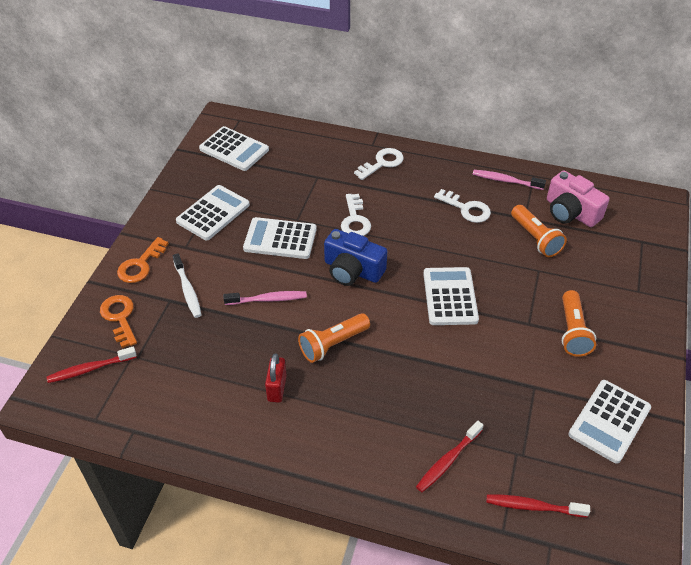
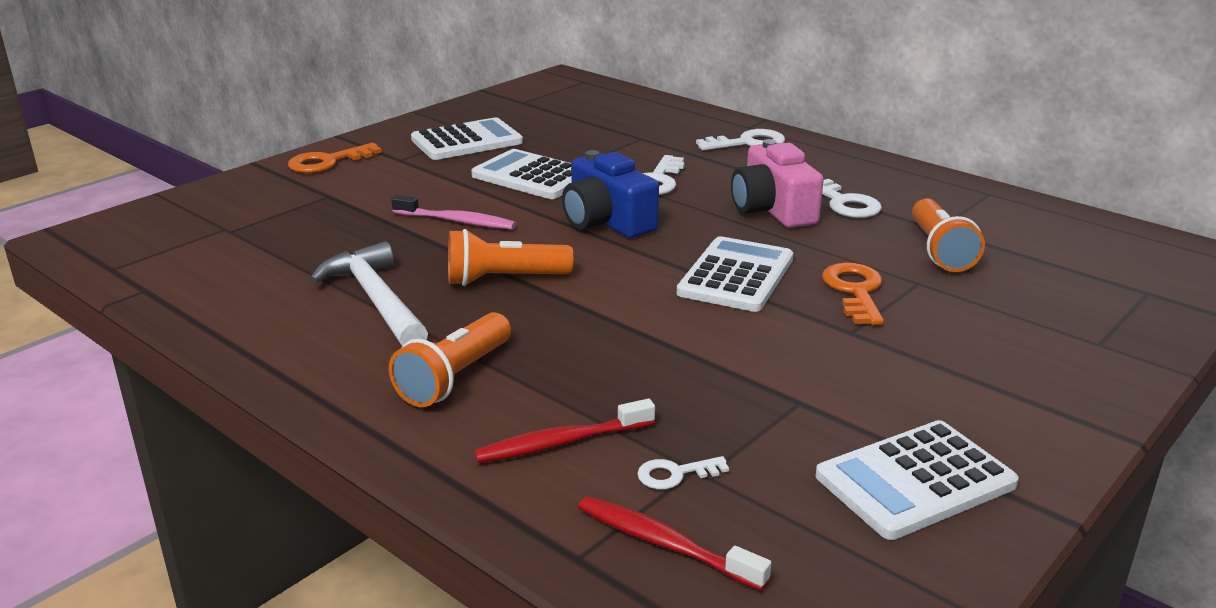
camera: 25 degrees right, 20 degrees down
(90, 369) = (162, 227): red toothbrush -> none
(119, 317) = (250, 196): orange key -> orange key (854, 291)
(188, 290) = (360, 192): white toothbrush -> none
(234, 149) = (551, 100): white calculator -> none
(277, 388) = (376, 300): red padlock -> white hammer
(505, 181) = (934, 190): pink toothbrush -> none
(511, 460) = (675, 474): none -> white key
(570, 212) = (1027, 238): pink camera -> pink camera (772, 209)
(572, 331) = (927, 358): orange flashlight -> orange flashlight (455, 377)

